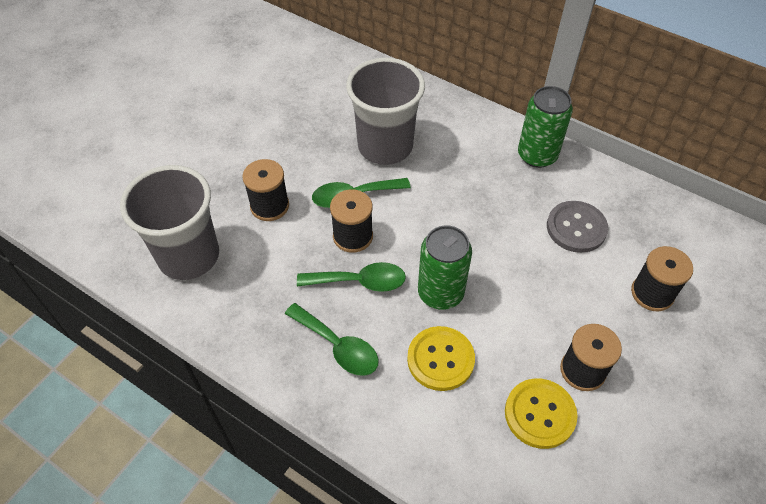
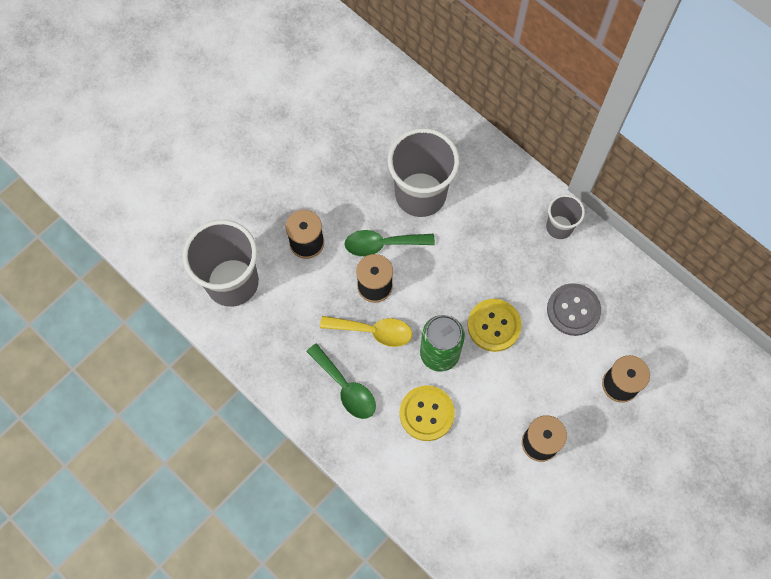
camera: 10 degrees right, 15 degrees up
(360, 281) = (373, 331): green spoon -> yellow spoon
(537, 155) = (559, 227): green can -> grey cup
(540, 414) = (495, 473): yellow button -> yellow button (494, 326)

